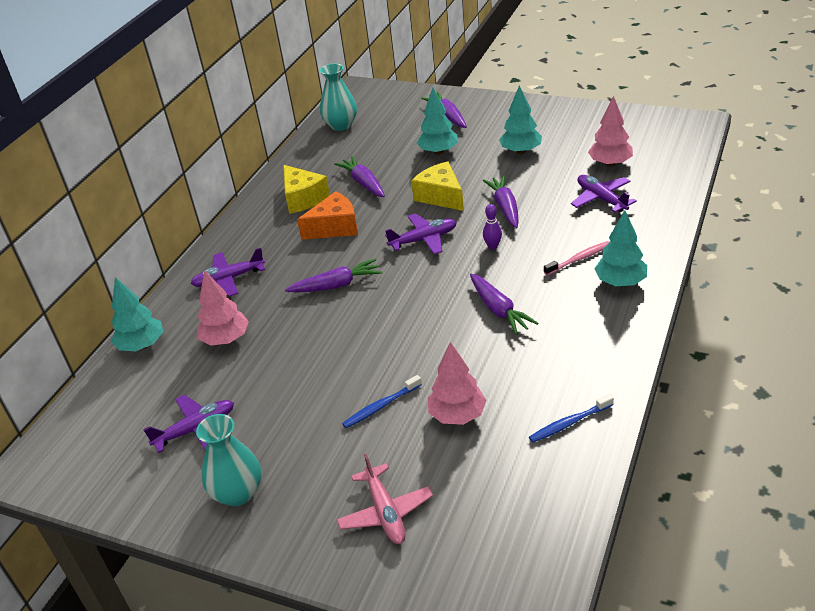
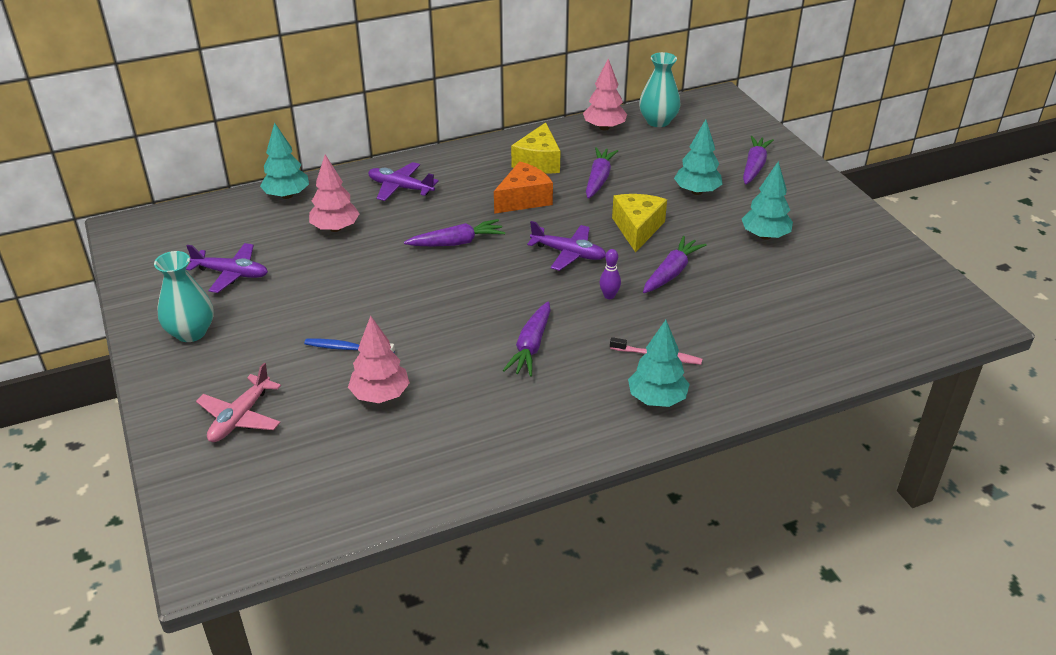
camera: 40 degrees right, 0 degrees up
(335, 227) = (524, 199): orange cheese -> orange cheese turned 60 degrees counterclockwise
(336, 285) = (456, 243): purple carrot -> purple carrot turned 45 degrees counterclockwise
(569, 423) = (438, 465): blue toothbrush -> none
(601, 199) = (762, 322): purple plane -> none
(610, 163) = (824, 299): pink tree -> pink tree (604, 127)

